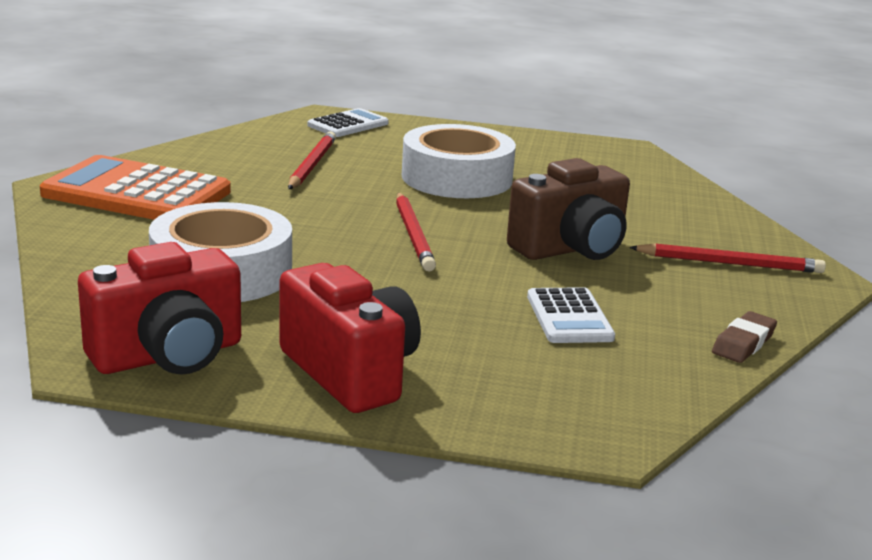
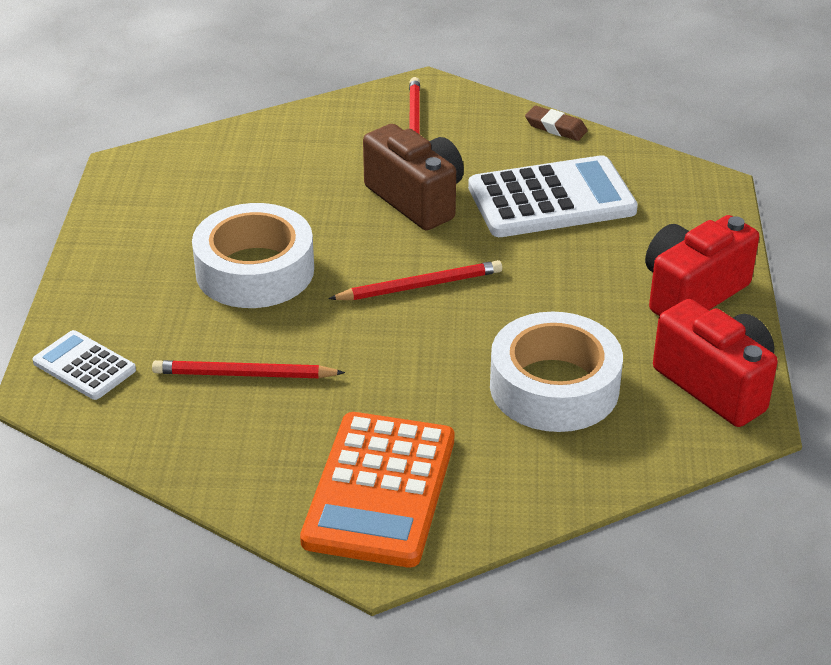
camera: 95 degrees left, 15 degrees up
(569, 317) = (551, 199): white calculator -> white calculator, size x1.86

